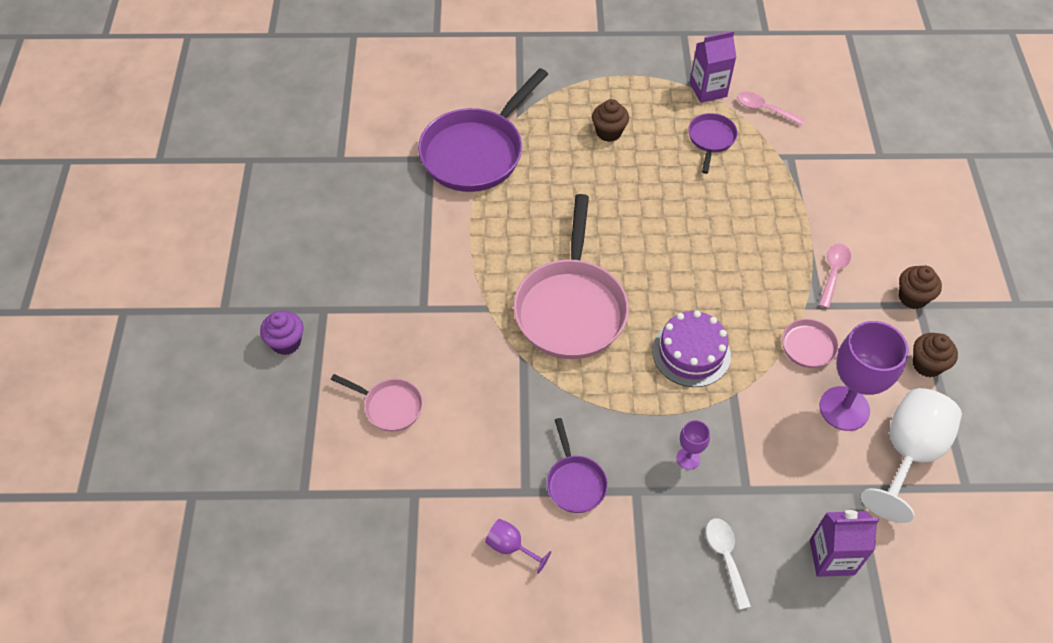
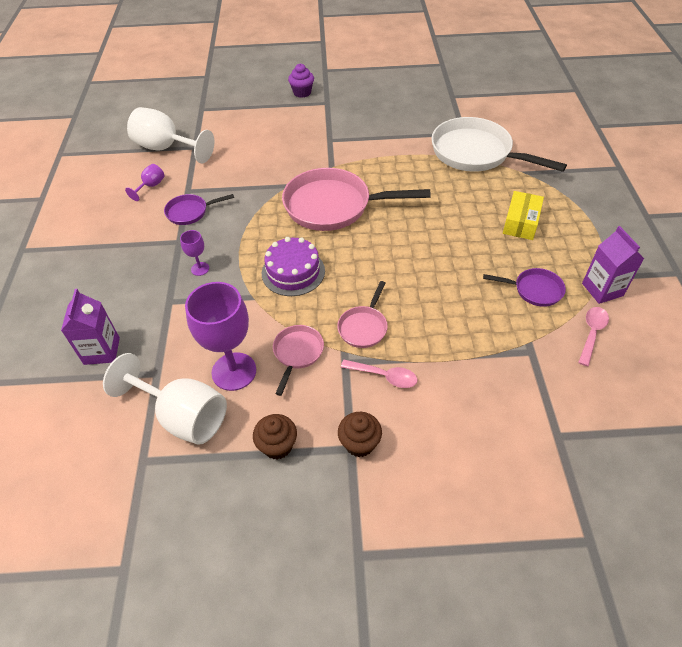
camera: 90 degrees right, 5 degrees down
(389, 406) = (255, 133): pink pan -> pink pan (363, 327)
(412, 536) = (166, 148): none -> white goblet
(476, 152) = (476, 153): purple pan -> white pan
(608, 132) = (521, 222): brown cupcake -> yellow box
(725, 557) = (118, 287): white spoon -> none

